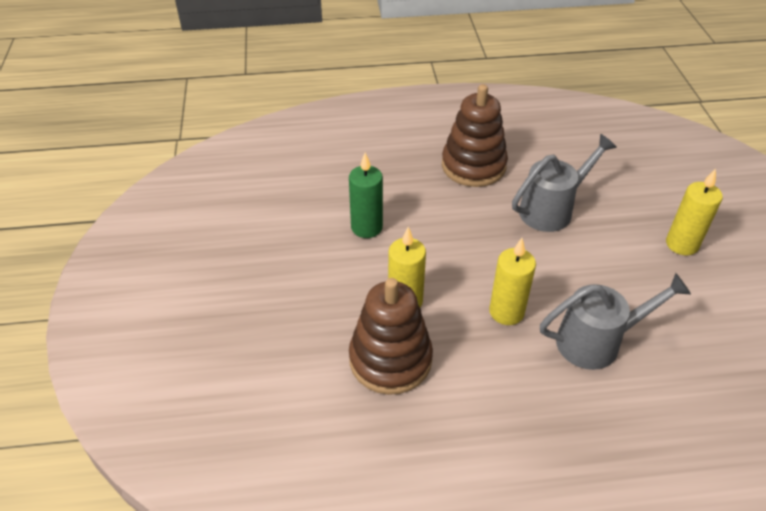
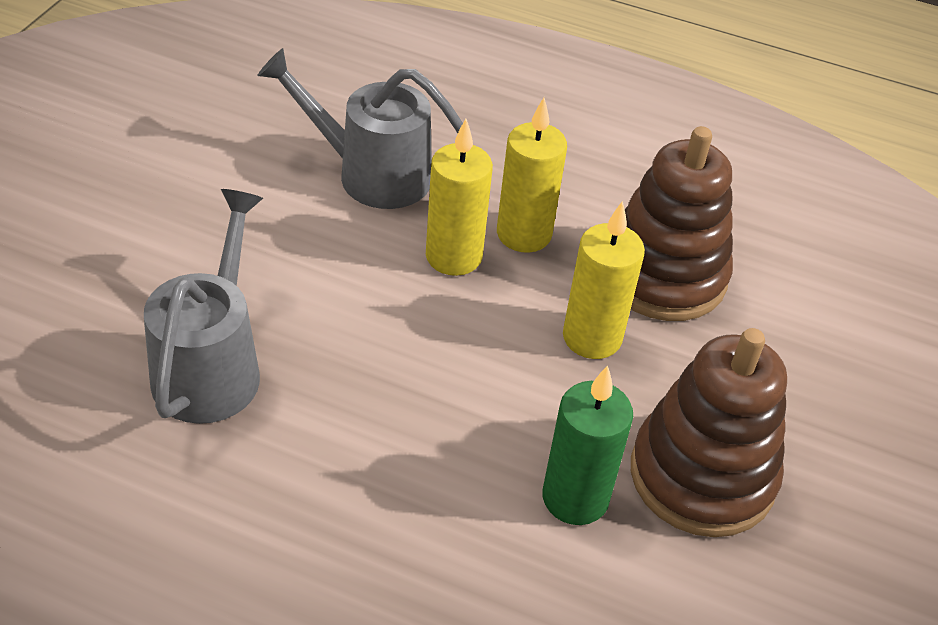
camera: 155 degrees left, 0 degrees up
(473, 166) = (252, 534): brown stacking toy -> brown stacking toy (702, 475)
(552, 209) = (212, 365): grey watering can -> grey watering can turned 105 degrees clockwise
(682, 244) = (94, 218): yellow candle -> yellow candle (524, 234)

